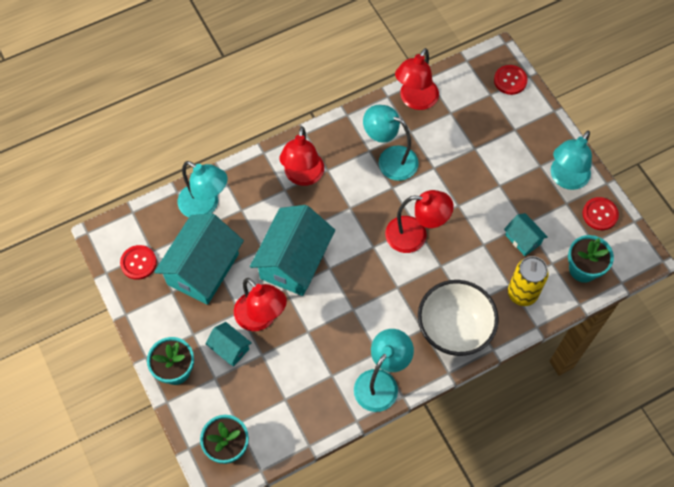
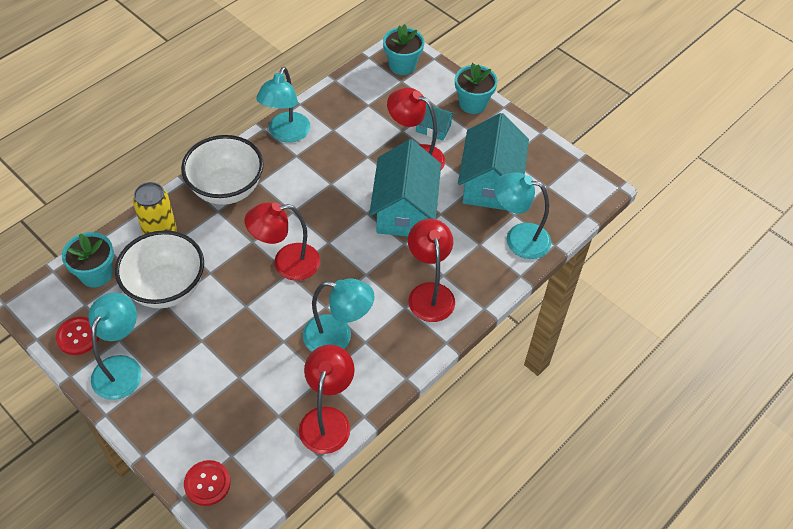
camera: 160 degrees right, 10 degrees down
(138, 263) = (554, 174): red button -> none
(523, 239) = (166, 288): turquoise house -> white bowl

